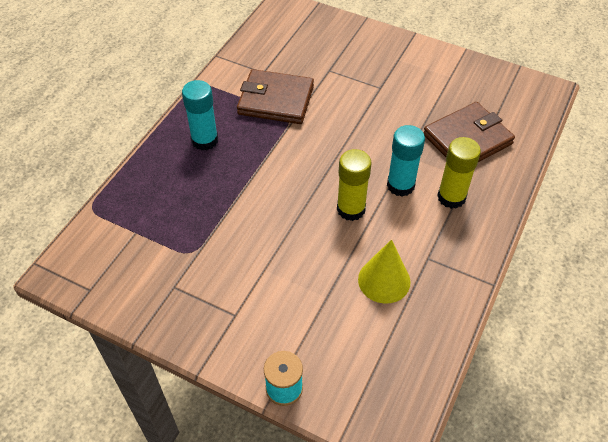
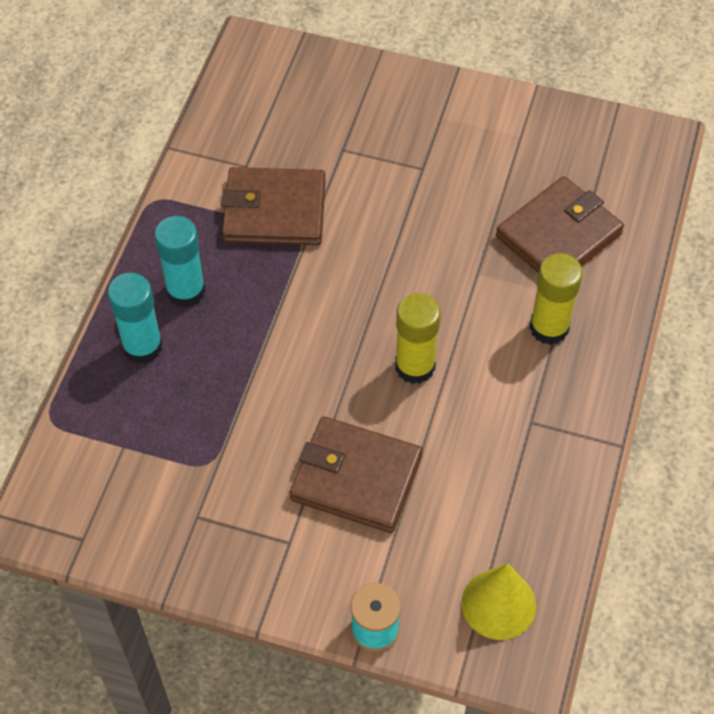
camera: 10 degrees left, 5 degrees up
(293, 277) = (356, 477): none -> brown wallet
(384, 280) = (477, 462): yellow cone -> yellow cone (498, 604)
(400, 185) = (477, 320): turquoise glue stick -> turquoise glue stick (142, 346)

